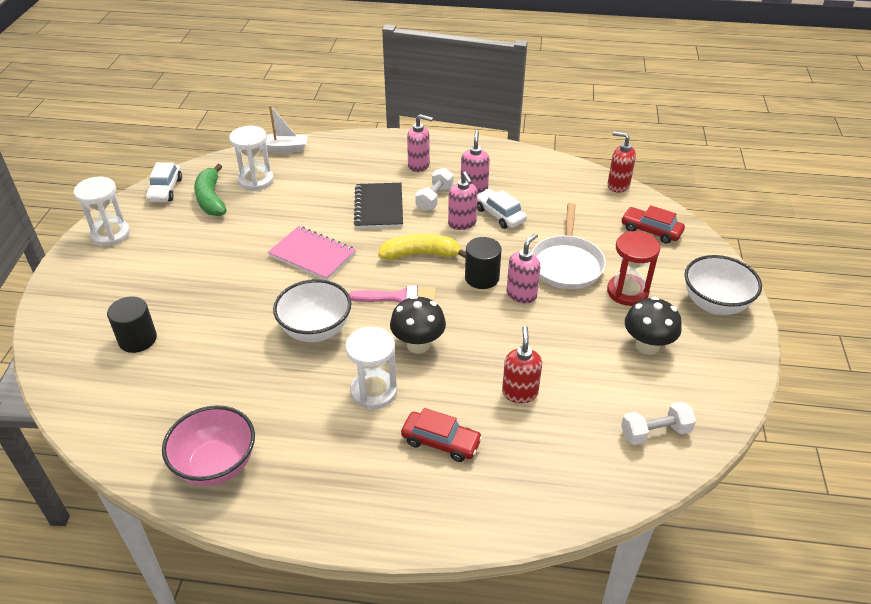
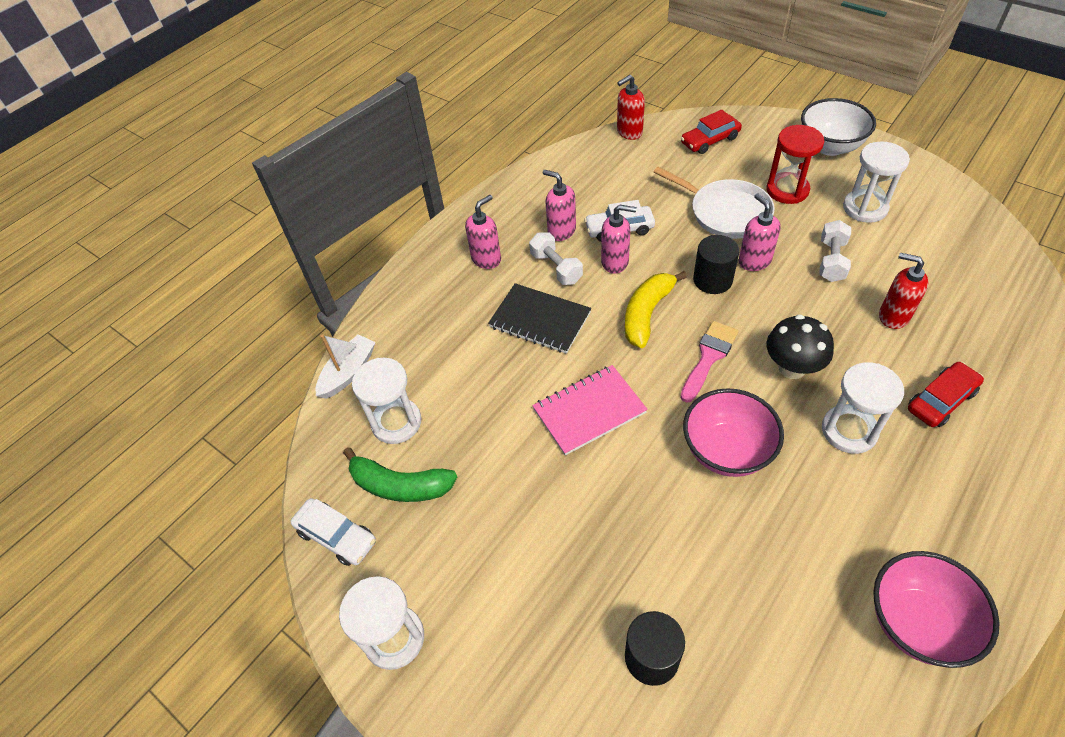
camera: 55 degrees left, 10 degrees up
(315, 330) = (726, 451): white bowl -> pink bowl
(647, 346) = (865, 208): black mushroom -> white hourglass
(655, 432) = (974, 248): white dumbbell -> white dumbbell (831, 261)

